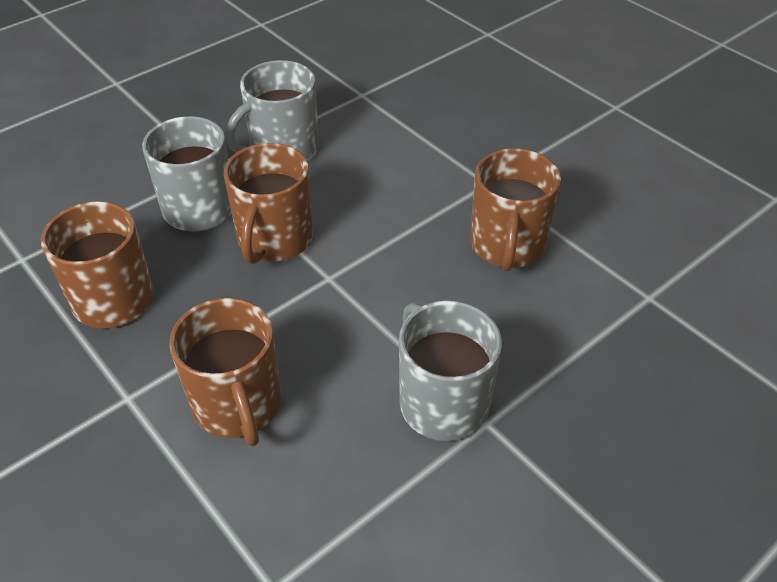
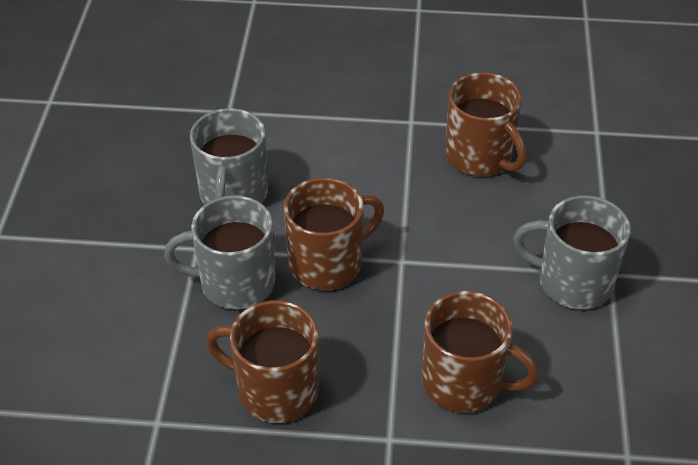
camera: 45 degrees left, 0 degrees up
(274, 239) = (327, 263): brown mug -> brown mug turned 90 degrees counterclockwise

